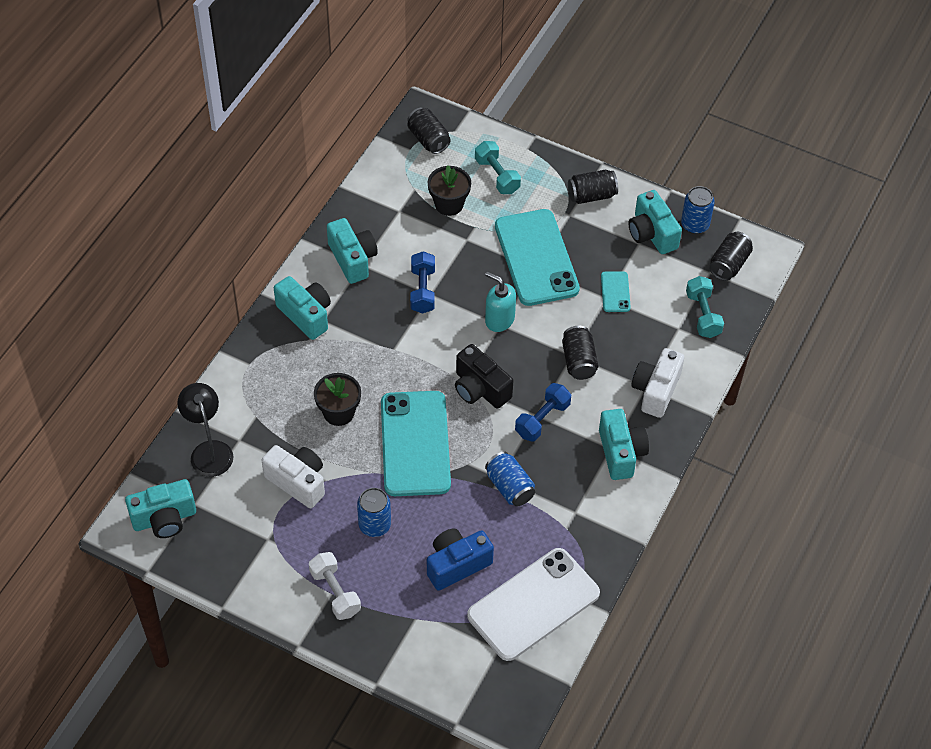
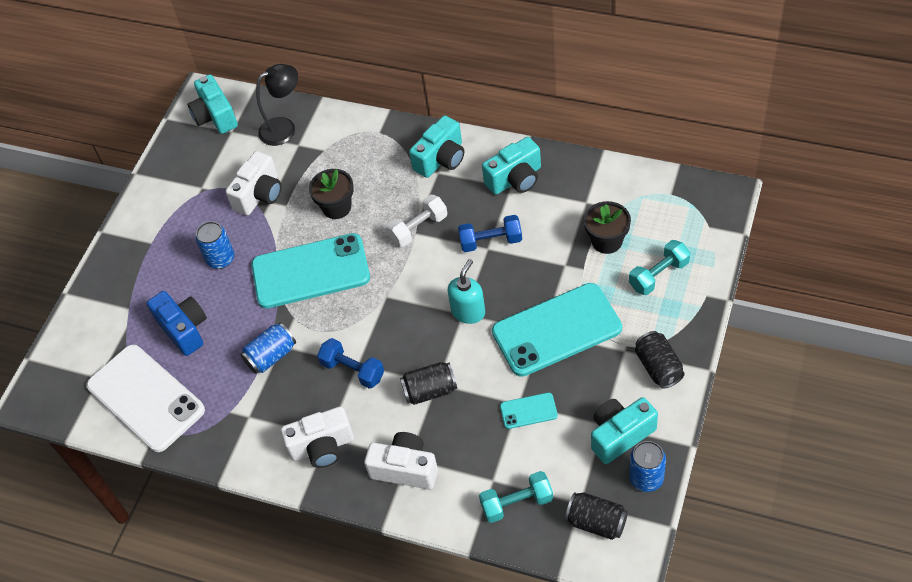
camera: 90 degrees right, 0 degrees up
(335, 592) = (152, 245): white dumbbell -> white dumbbell (418, 228)
(428, 139) = (689, 206): black can -> none
(480, 389) = (381, 311): black camera -> none
(621, 453) = (322, 447): turquoise camera -> white camera

